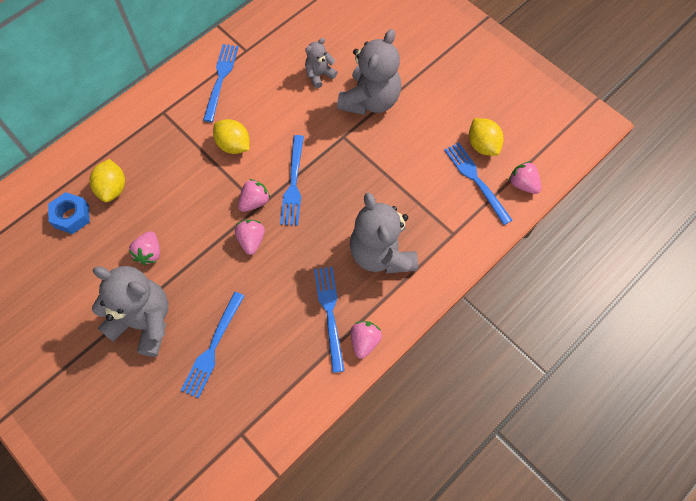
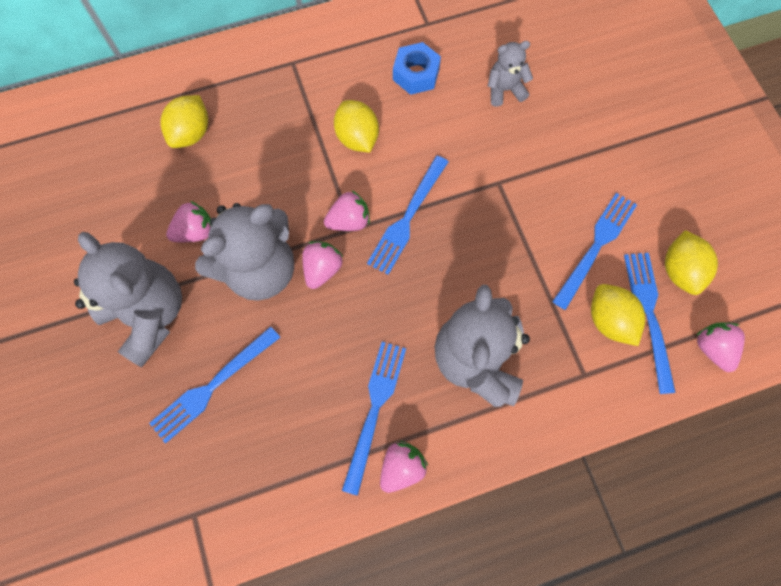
camera: 25 degrees right, 5 degrees up
(72, 216) = (130, 147): blue nut -> blue nut (416, 74)
(149, 253) = (195, 232): pink strawberry -> pink strawberry turned 150 degrees counterclockwise
(221, 78) = (381, 47): blue fork -> blue fork (596, 245)
(370, 100) = (555, 149): grey teddy bear -> grey teddy bear (259, 269)
(453, 194) = (609, 320): none -> yellow lemon

